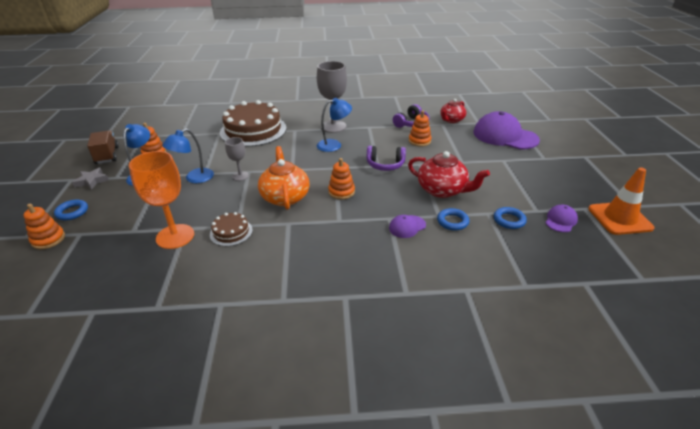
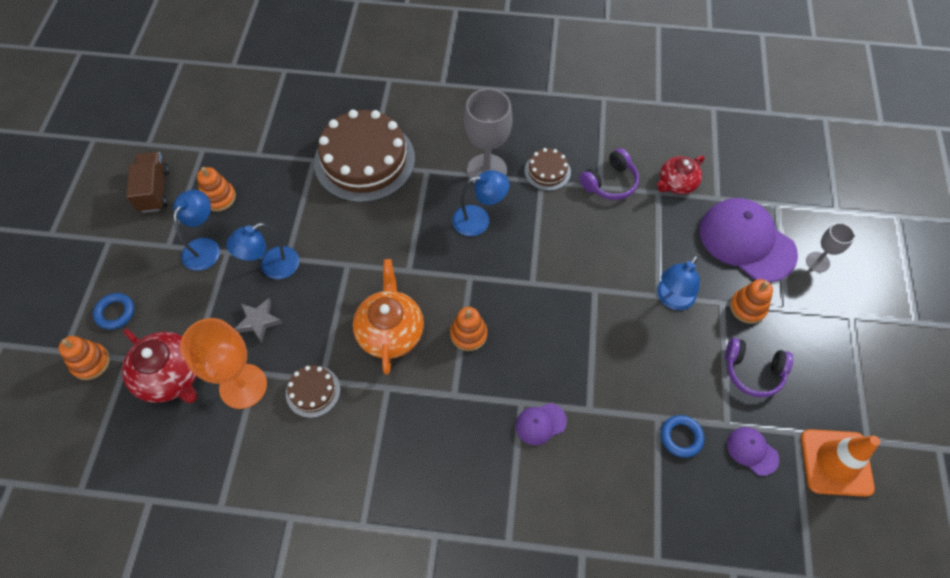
camera: 10 degrees right, 25 degrees up
(92, 181) = (136, 249): grey star -> grey star (259, 321)
(240, 176) = (335, 273): grey goblet -> grey goblet (817, 262)
(371, 123) = (547, 171): none -> brown cake
(385, 165) = (543, 283): purple headphones -> purple headphones (753, 371)
(419, 141) = (610, 232): orange stacking toy -> orange stacking toy (747, 307)
(442, 190) = (610, 356): red teapot -> red teapot (171, 376)
(452, 221) = (603, 425): blue ring -> none
(471, 162) = (672, 299): none -> blue lamp
(560, 220) = (752, 451): purple cap -> purple cap turned 90 degrees counterclockwise

